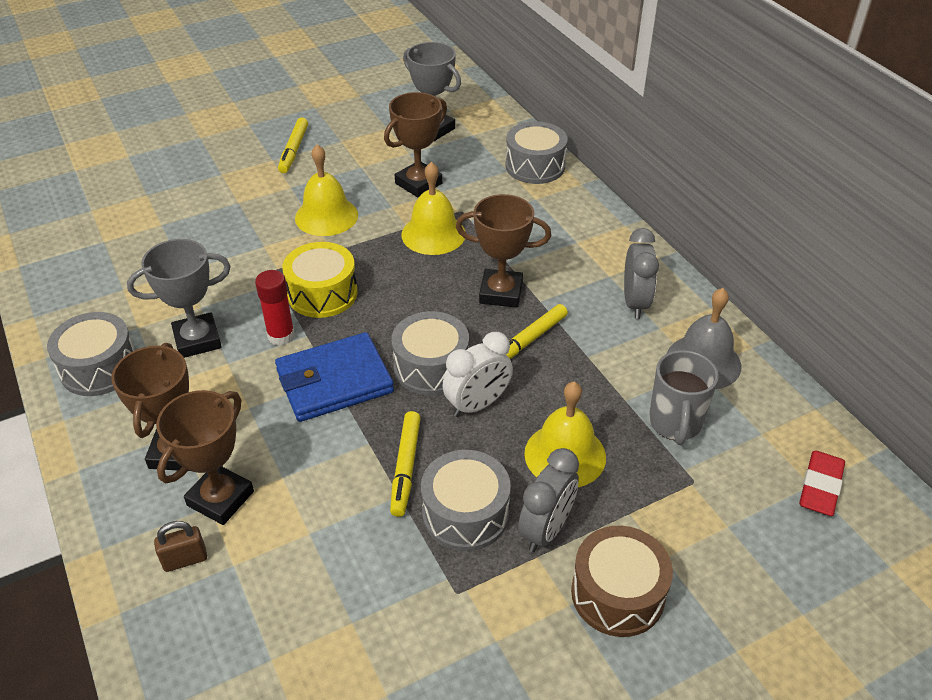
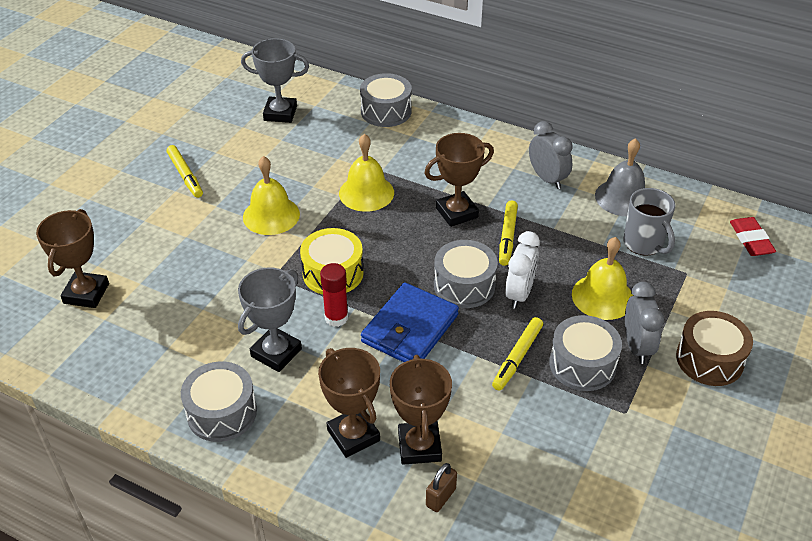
camera: 35 degrees left, 0 degrees up
(405, 467) = (517, 357): yellow marker -> yellow marker turned 60 degrees clockwise
(418, 183) = (315, 160): brown trophy -> brown trophy (86, 293)

